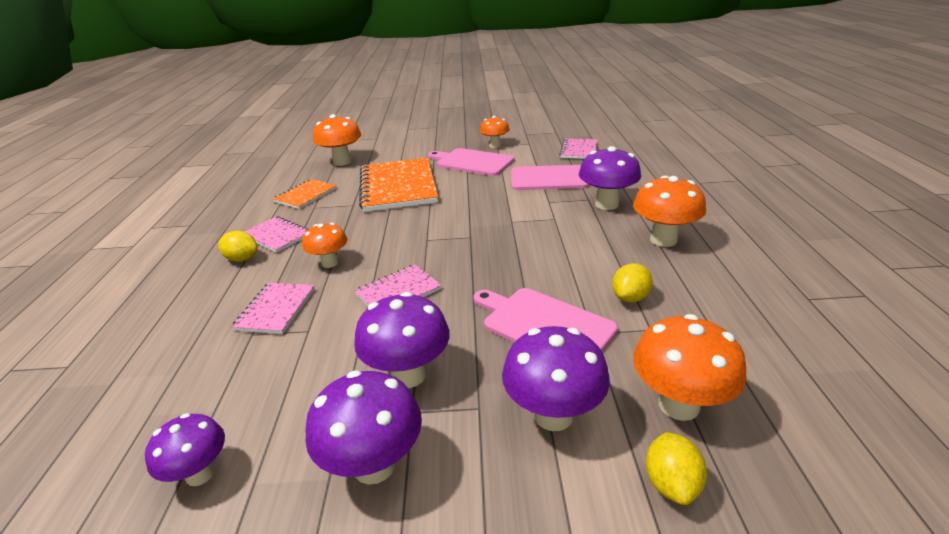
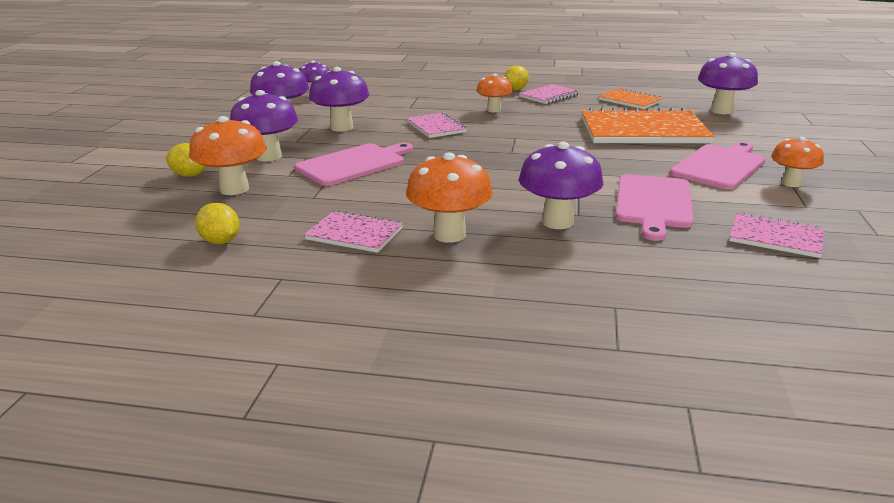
camera: 100 degrees right, 5 degrees down
(276, 309) = (440, 100): pink notebook -> pink notebook (354, 234)
(342, 162) = (721, 111): orange mushroom -> purple mushroom
(630, 297) = (360, 198): yellow lemon -> yellow lemon (220, 241)

